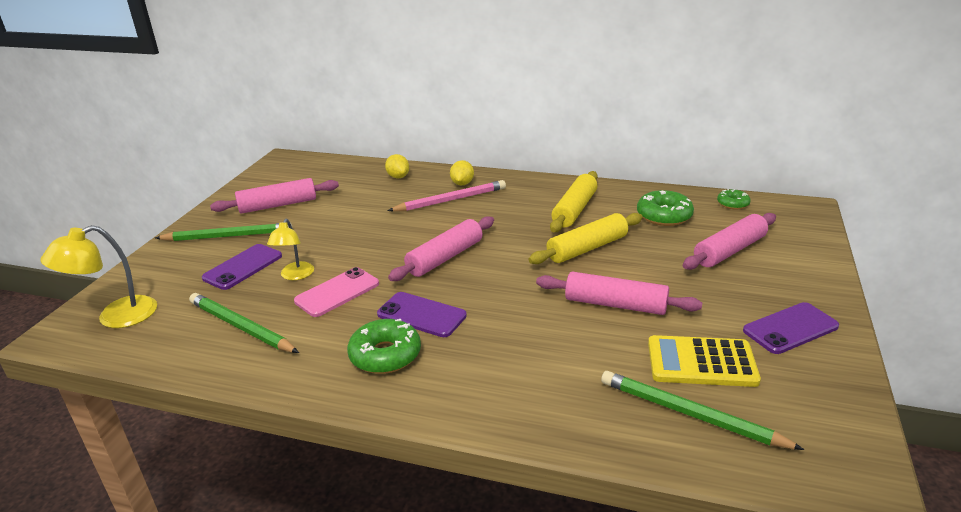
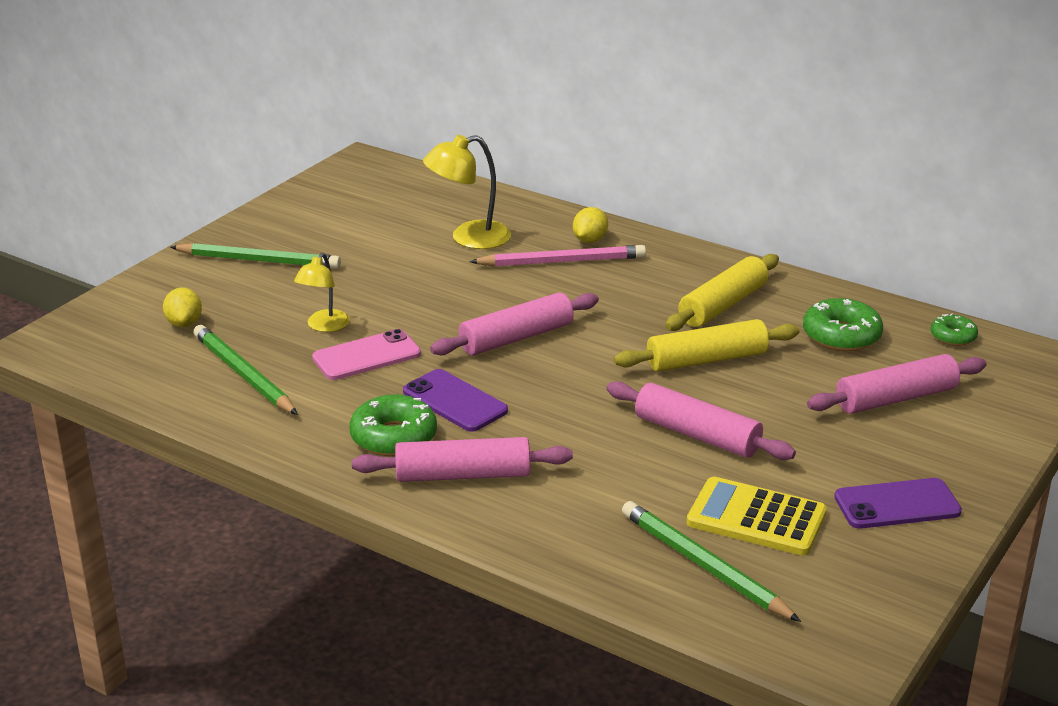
camera: 15 degrees right, 0 degrees up
(115, 317) = (108, 336): yellow lamp -> yellow lamp (469, 238)
(243, 267) = (266, 304): purple phone -> none
(278, 205) = (333, 229): pink rolling pin -> pink rolling pin (463, 475)
(398, 177) = (507, 215): yellow lemon -> yellow lemon (184, 323)

